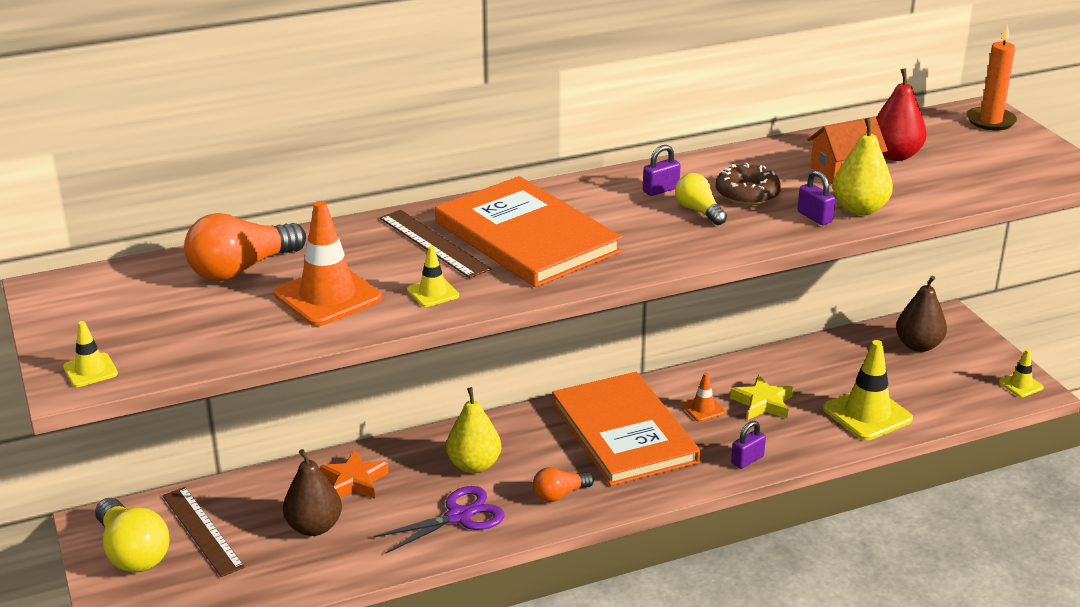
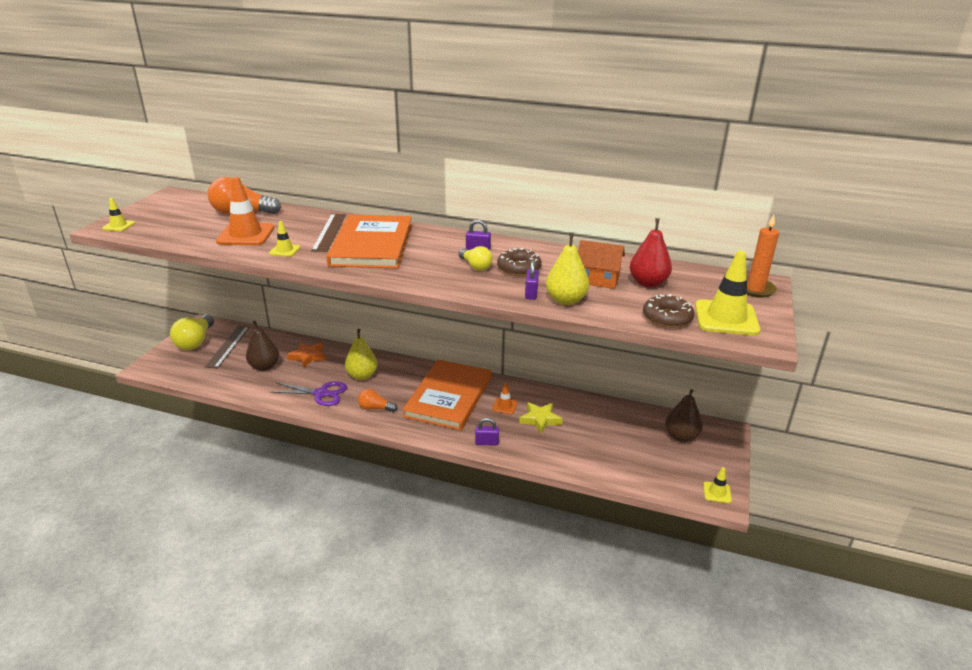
camera: 40 degrees right, 0 degrees up
(698, 211) = (475, 266): yellow light bulb -> yellow light bulb turned 135 degrees clockwise
(867, 414) = (590, 456): yellow traffic cone -> yellow traffic cone (726, 318)
(974, 186) = (667, 318): none -> brown donut

